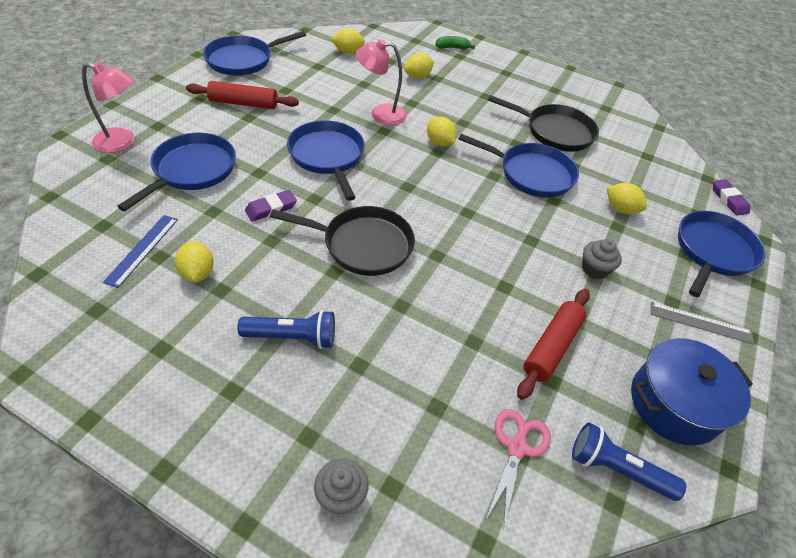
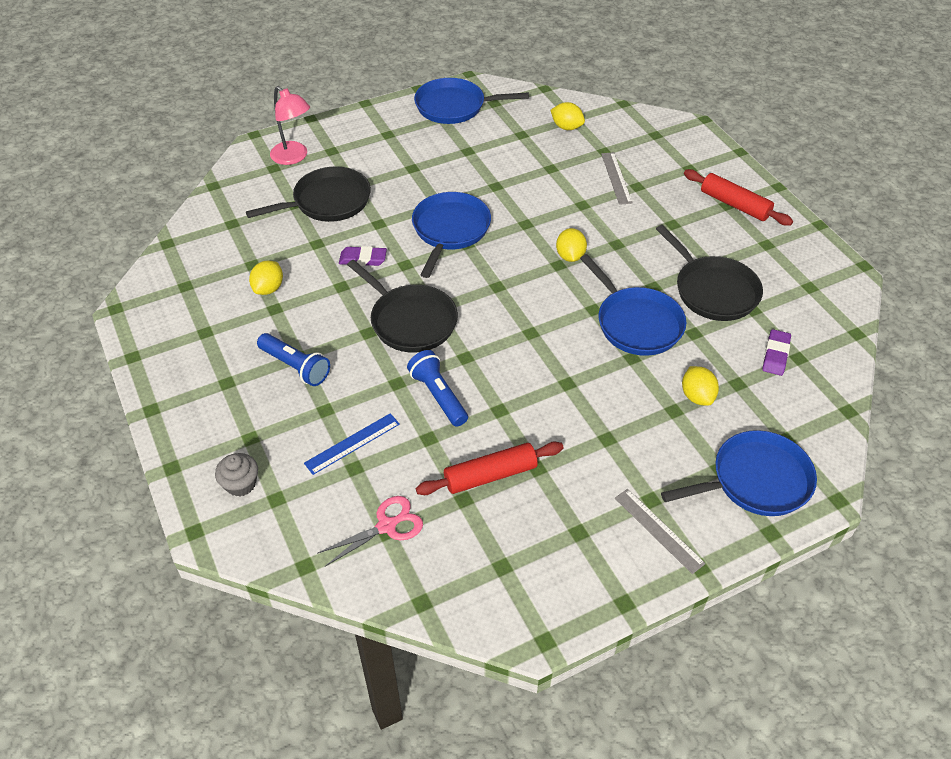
camera: 40 degrees right, 0 degrees up
(142, 249) = (244, 254): blue ruler -> blue ruler (352, 443)
(192, 170) = (328, 201): blue pan -> black pan
(244, 103) = (419, 152): red rolling pin -> red rolling pin (734, 204)
(380, 114) = (538, 206): pink lamp -> none
(417, 76) = (616, 178): yellow lemon -> grey ruler
(452, 48) = (691, 156): green banana -> none
(594, 269) = (603, 435): grey cupcake -> none
(617, 469) = (449, 584): blue flashlight -> blue flashlight (438, 396)
(674, 403) = (552, 572): blue pot -> none
(728, 200) = (846, 443): purple eraser -> purple eraser (775, 355)

